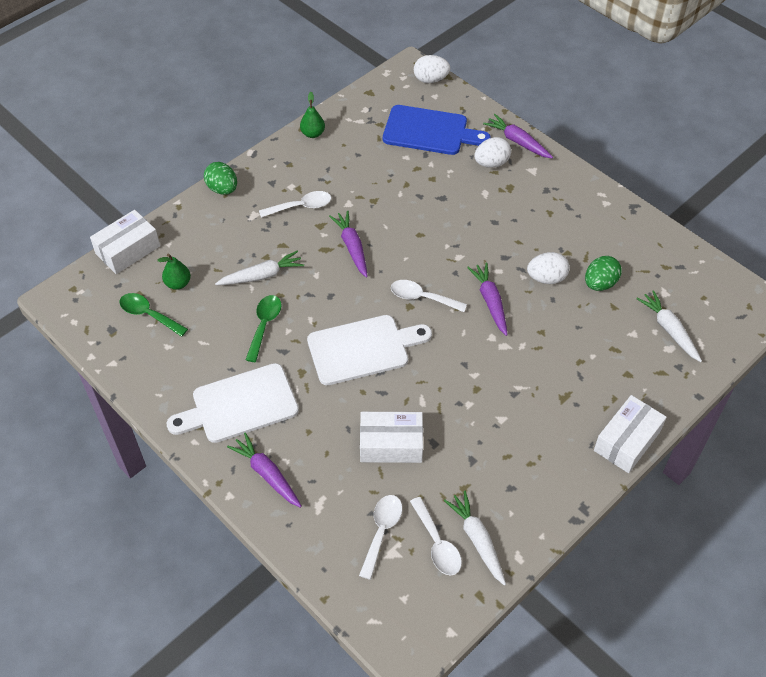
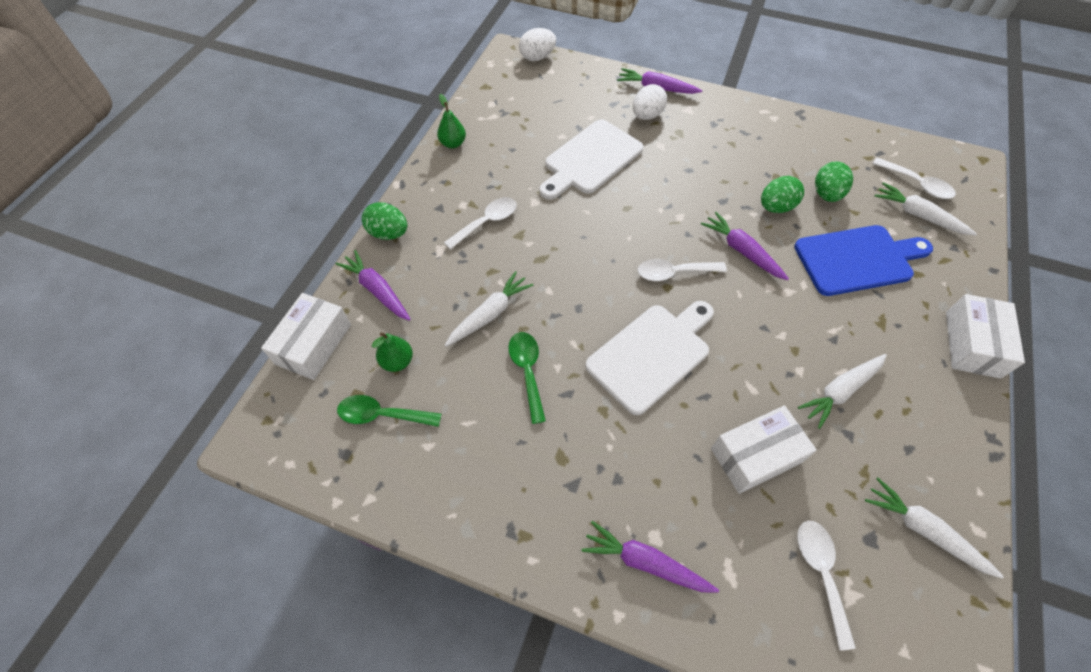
camera: 25 degrees left, 5 degrees up
(240, 405) = (558, 484): white cutting board -> white cutting board (590, 159)
(352, 247) = (567, 246): purple carrot -> purple carrot (377, 290)
(429, 131) = (568, 104): blue cutting board -> blue cutting board (857, 259)
(437, 543) = (888, 557): white spoon -> white spoon (916, 184)
(489, 430) = (840, 391): none -> white carrot
(546, 278) = (776, 207): white egg -> green egg

